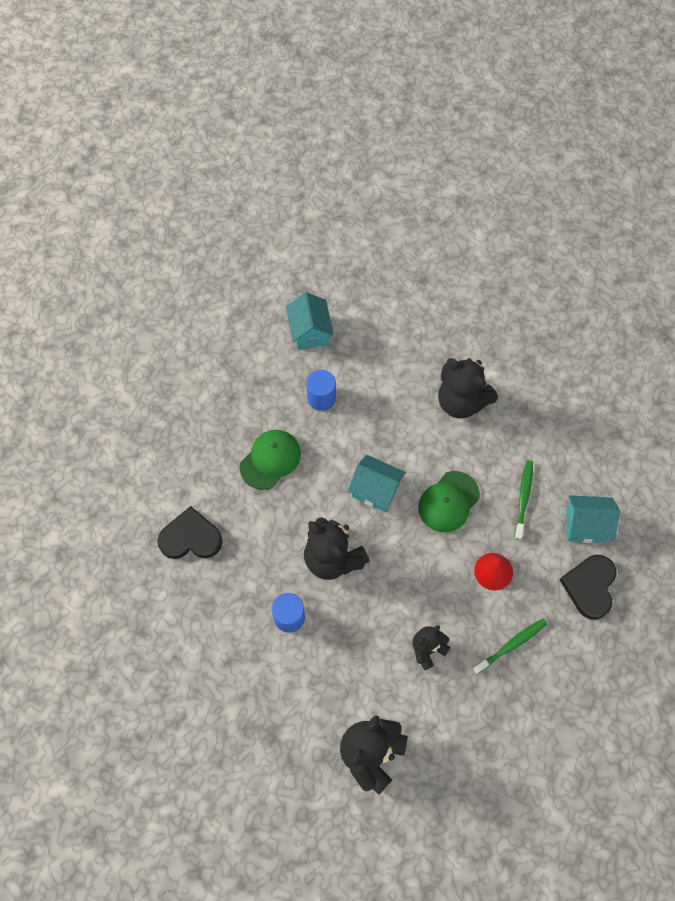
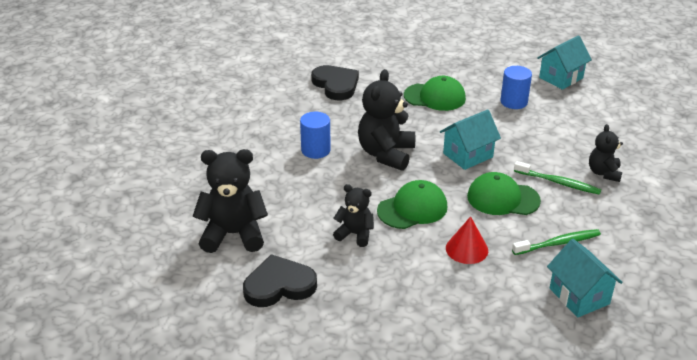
camera: 60 degrees right, 30 degrees down
(375, 490) = (468, 155): turquoise house -> turquoise house turned 60 degrees clockwise
(421, 582) = (412, 209): none -> green cap
(461, 401) = (604, 173): black teddy bear -> black teddy bear, size x0.58
(511, 645) = (406, 287): green toothbrush -> green toothbrush (558, 183)
(590, 586) = (519, 322): black heart -> black heart (279, 285)

